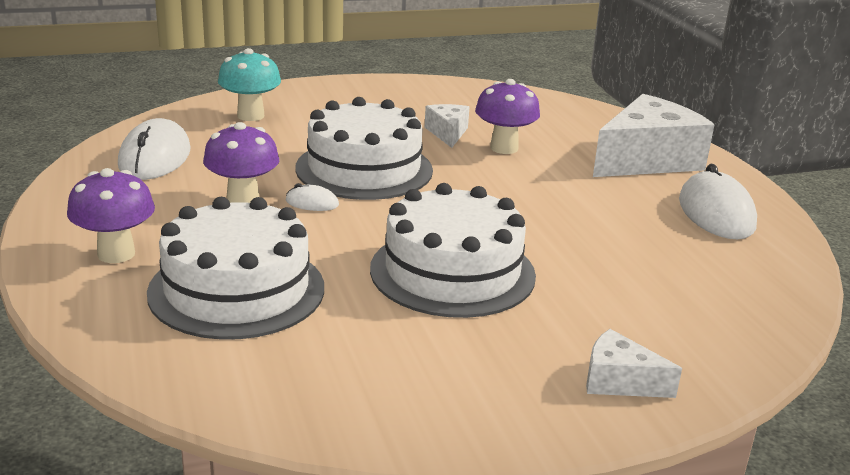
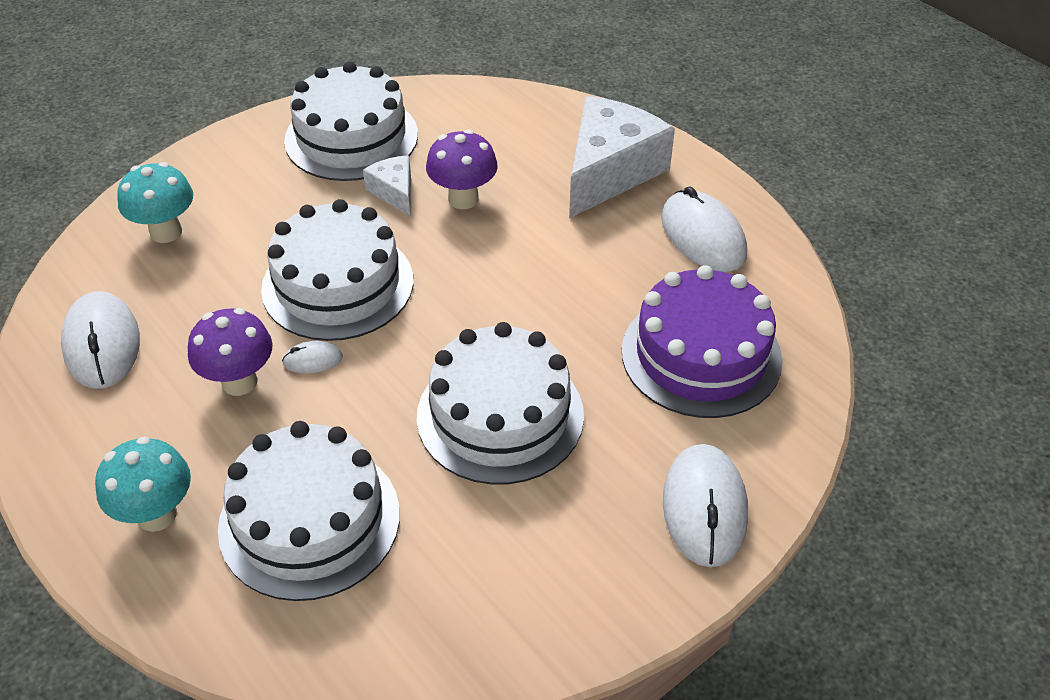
camera: 20 degrees left, 20 degrees up
(116, 254) = (157, 515): purple mushroom -> turquoise mushroom
(432, 100) = (351, 137): none -> white cake
(619, 381) = (704, 508): white cheese -> white mouse
(673, 282) = (701, 355): none -> purple cake

